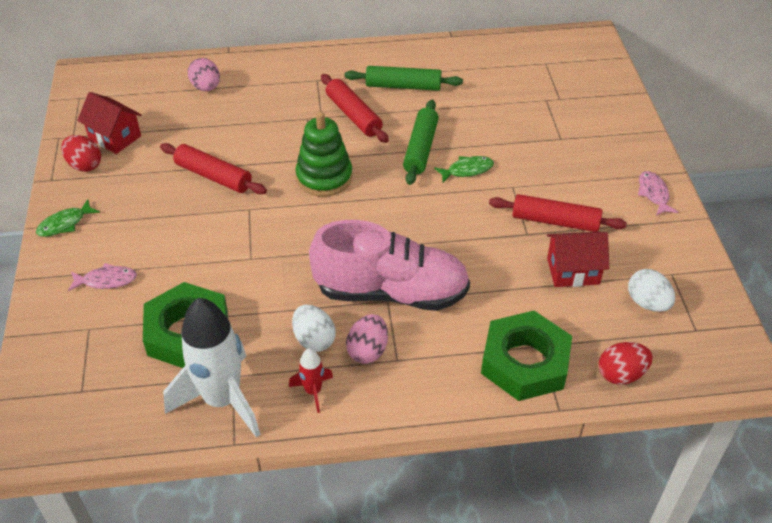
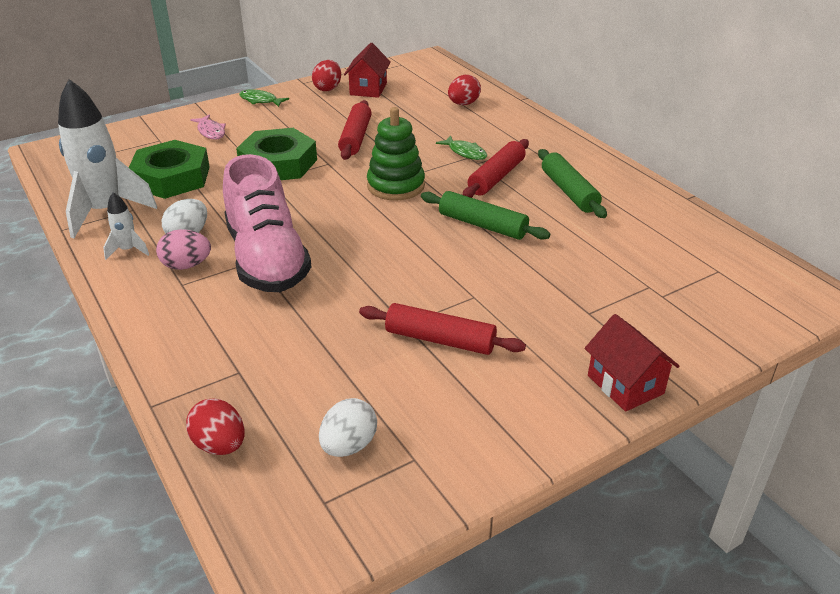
camera: 65 degrees right, 10 degrees down
(206, 87) = (463, 104): pink egg -> red egg
(313, 391) = (128, 250): red rocket -> white rocket
(420, 148) = (482, 225): green rolling pin -> green rolling pin turned 45 degrees clockwise
(467, 170) = (474, 261): green fish -> green fish (465, 152)
(525, 362) = (210, 365): green nut -> green nut (278, 163)
(555, 221) = (440, 340): red rolling pin -> red rolling pin turned 60 degrees counterclockwise
(573, 271) = (367, 371): red house -> red house (625, 384)
(653, 194) = (555, 412): pink fish -> none

